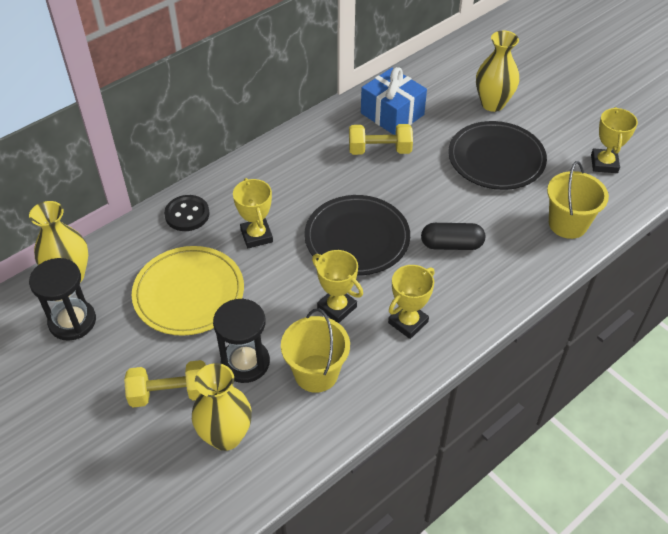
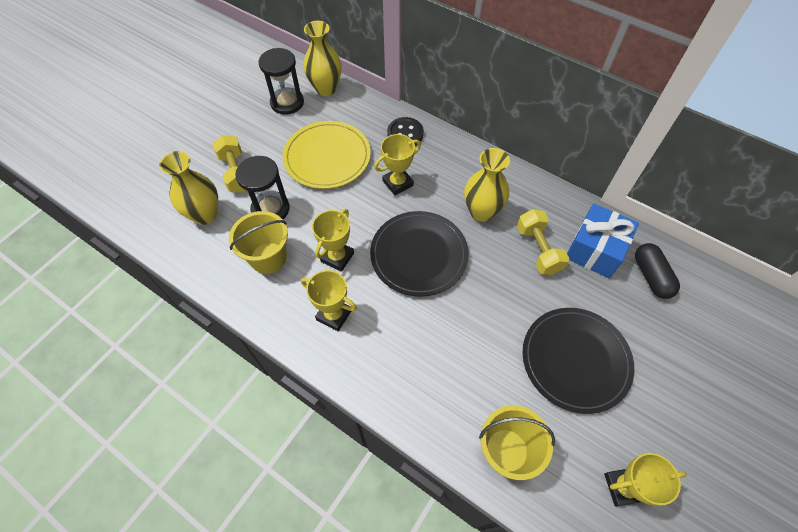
camera: 75 degrees right, 10 degrees up
(451, 245) = (437, 336): black capsule -> black capsule (651, 276)
(492, 104) = (663, 344): yellow vase -> yellow vase (481, 212)

